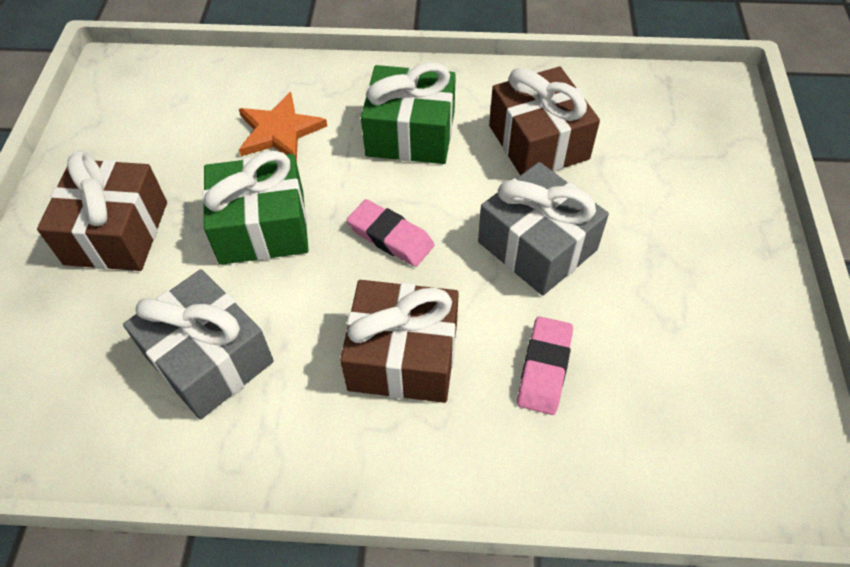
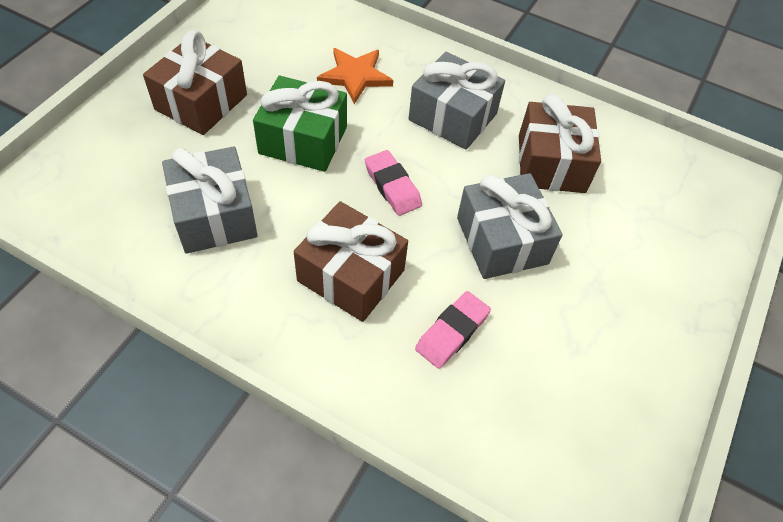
camera: 20 degrees right, 0 degrees up
(410, 134) = (452, 117): green gift -> grey gift

